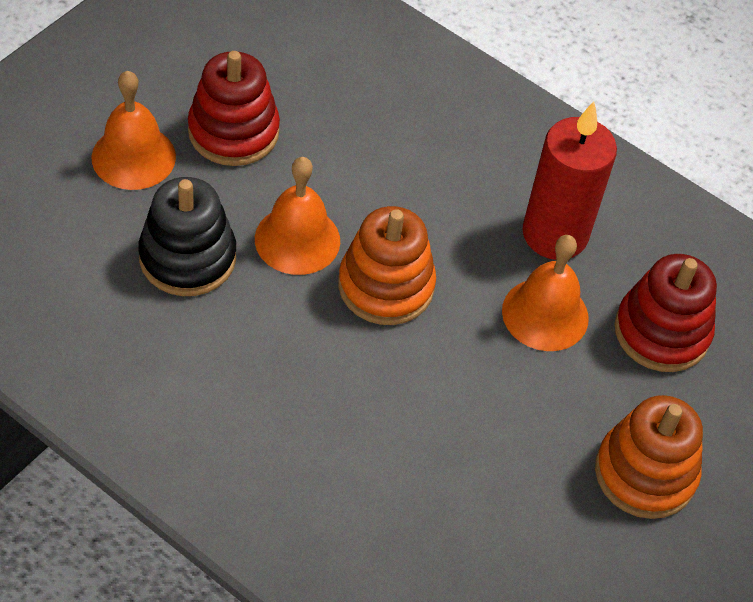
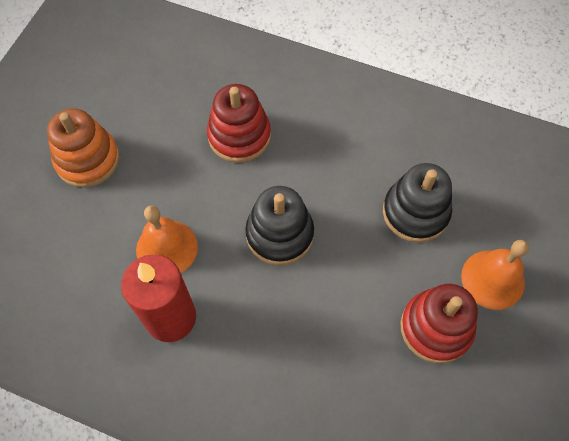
camera: 170 degrees right, 10 degrees up
(297, 239) = (351, 250): orange bell -> none
(386, 286) = (279, 234): orange stacking toy -> black stacking toy
(661, 332) = (83, 260): red stacking toy -> red stacking toy (239, 136)

